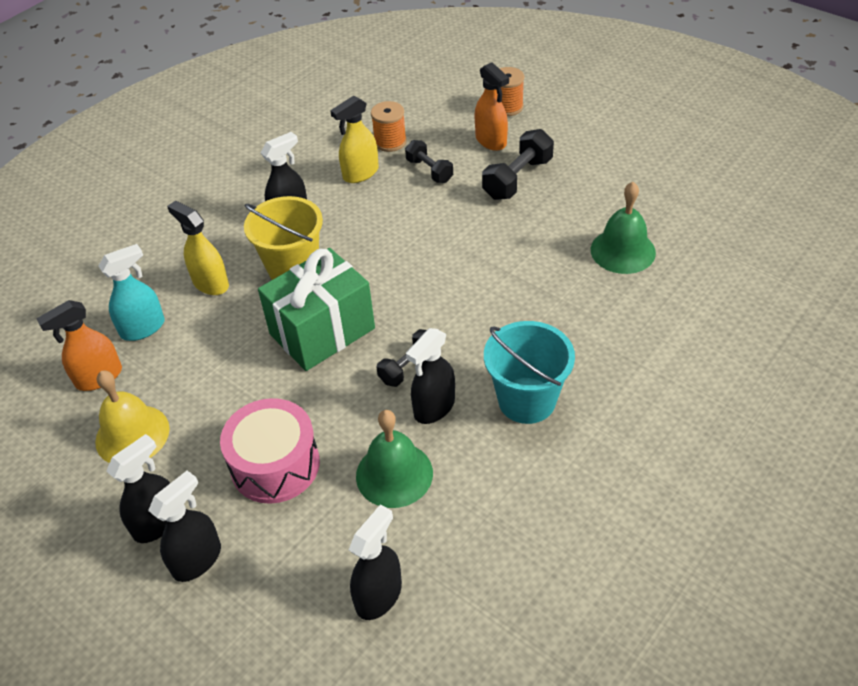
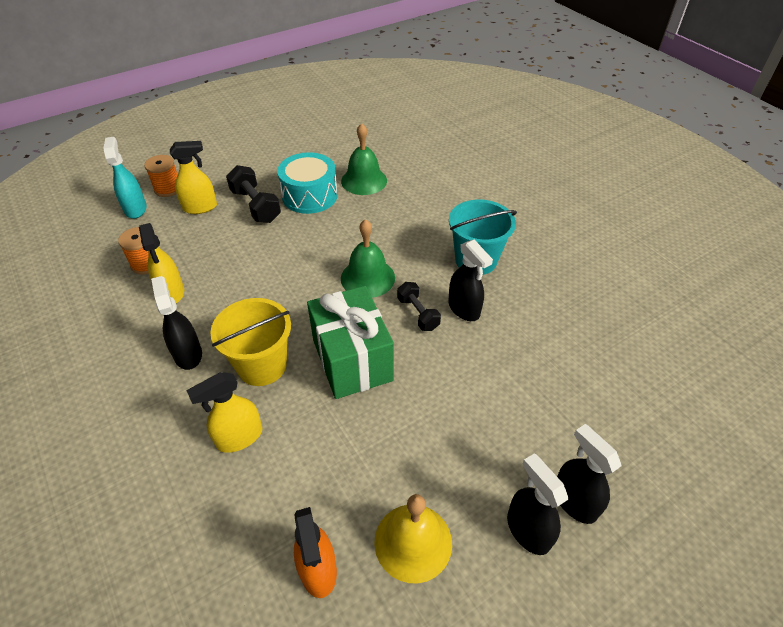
camera: 75 degrees left, 0 degrees up
(143, 328) = (267, 512): turquoise spray bottle -> turquoise spray bottle (135, 209)
(275, 465) = (488, 423): pink drum -> none
(379, 595) = (624, 380): black spray bottle -> none
(394, 474) = (519, 346): green bell -> green bell (367, 278)
(429, 171) = (205, 249): black dumbbell -> none
(491, 141) = (200, 207): orange spray bottle -> yellow spray bottle
(562, 214) = (309, 195): none -> turquoise drum

